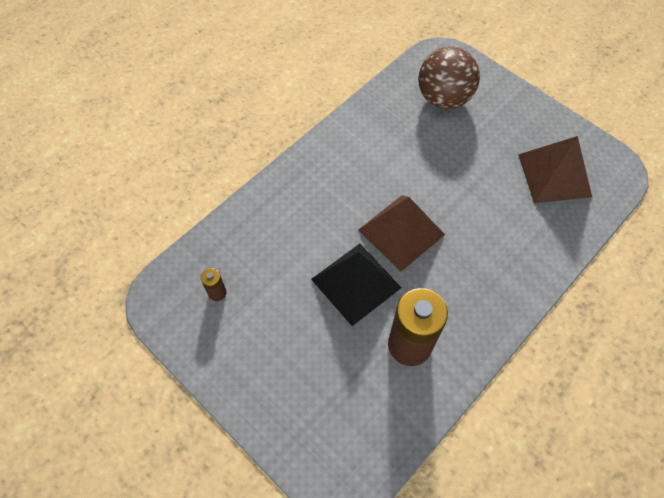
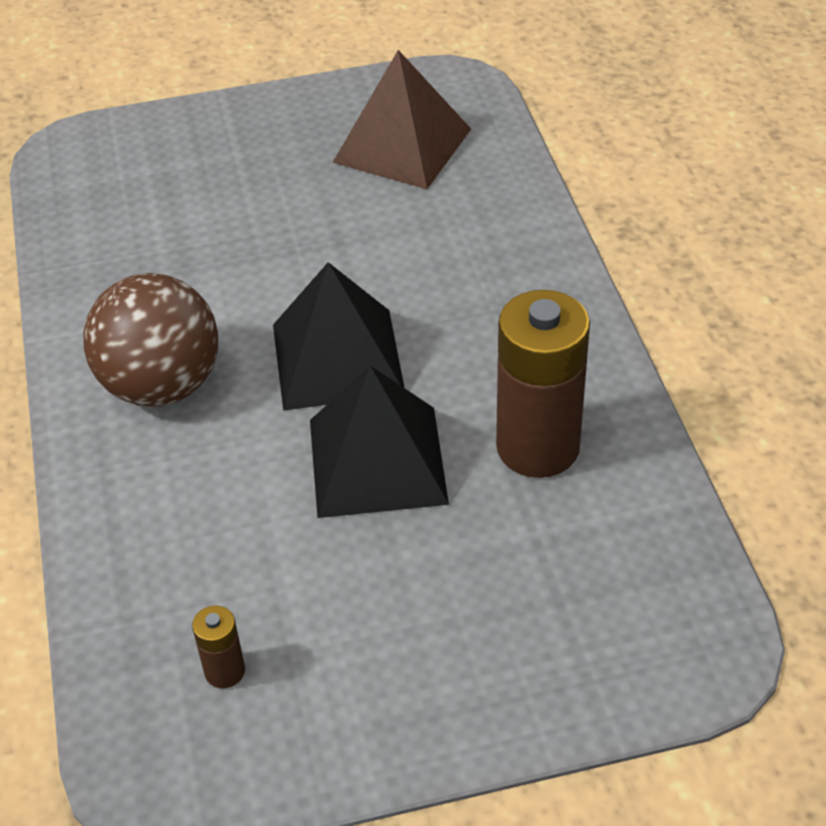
camera: 55 degrees left, 15 degrees down
(401, 232) = (337, 359): brown pyramid -> black pyramid
(443, 98) = (151, 188): brown ball -> brown ball (162, 385)

